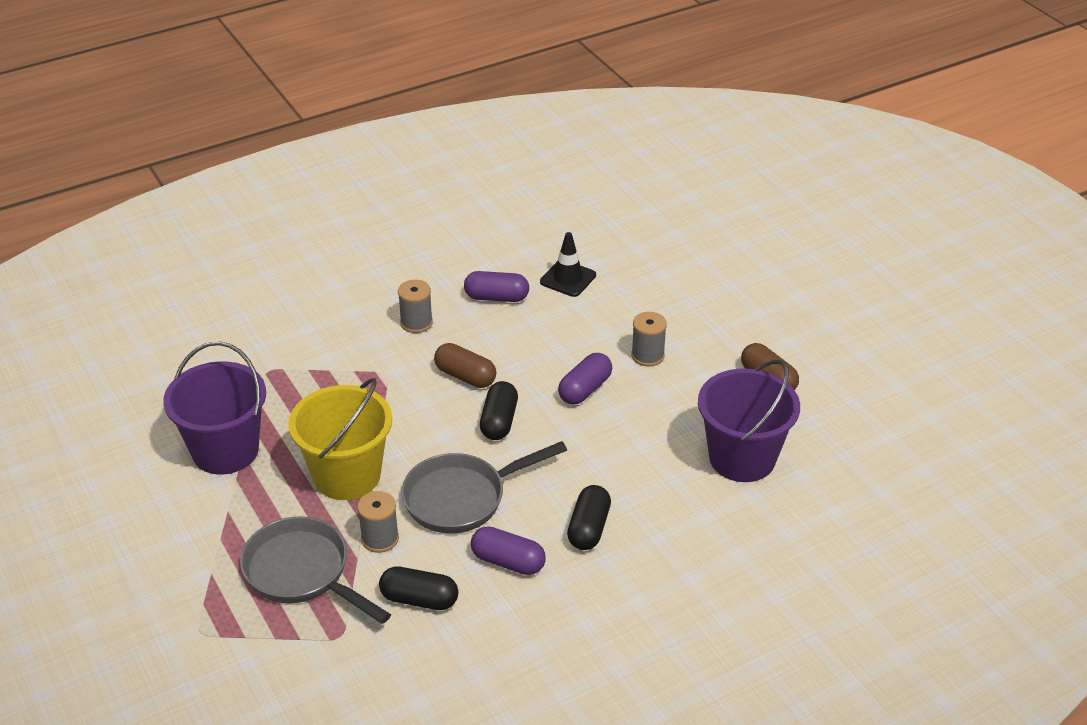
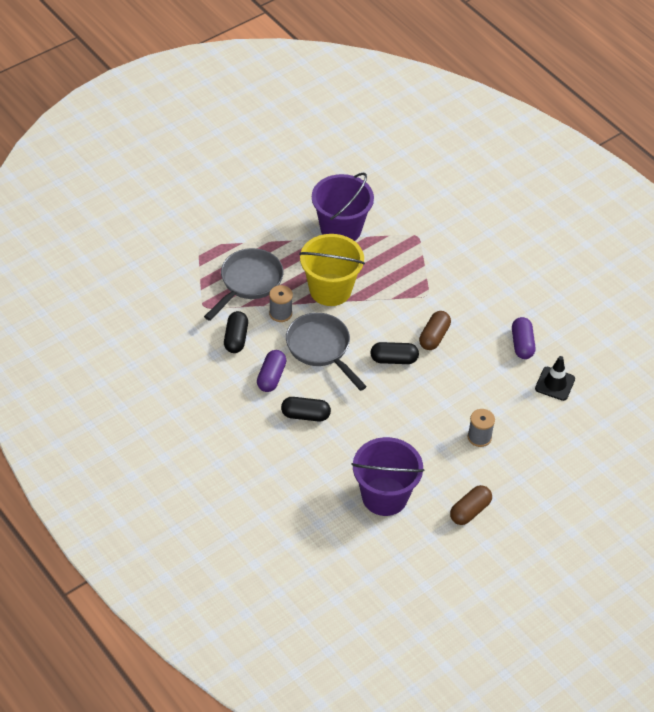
camera: 80 degrees right, 10 degrees up
(416, 323) = (483, 303): grey spool -> none
(585, 389) = (435, 403): purple capsule -> none

